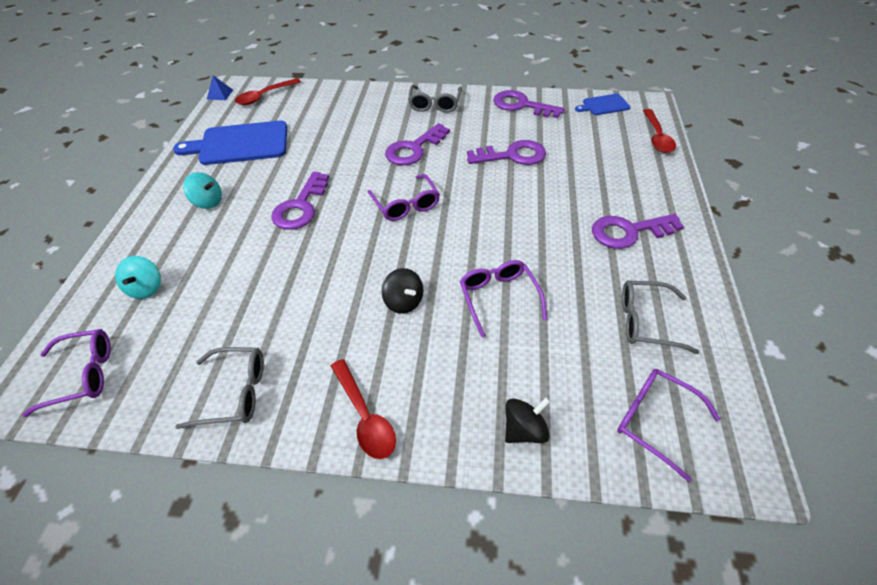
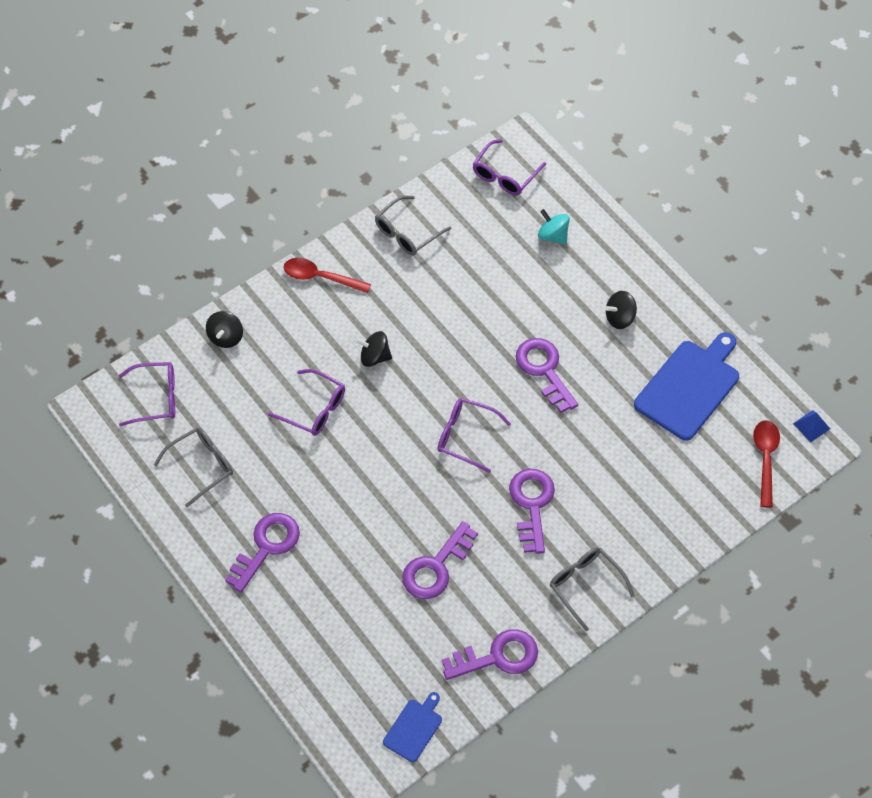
camera: 135 degrees right, 10 degrees up
(208, 202) = (620, 318): turquoise spinning top -> black spinning top
(657, 137) = (322, 709): red spoon -> none

